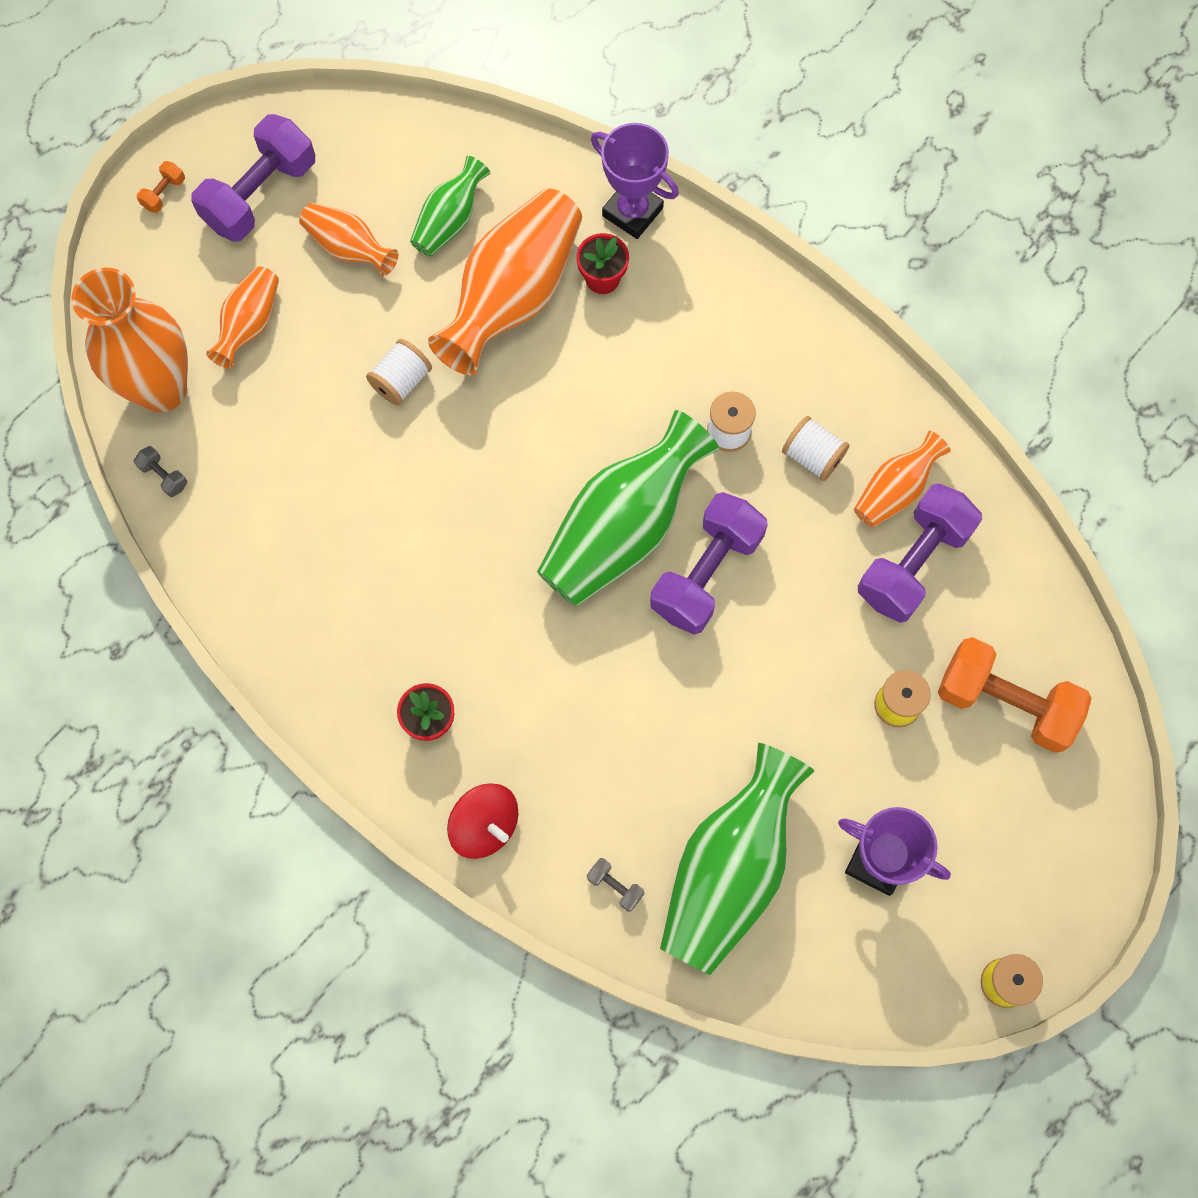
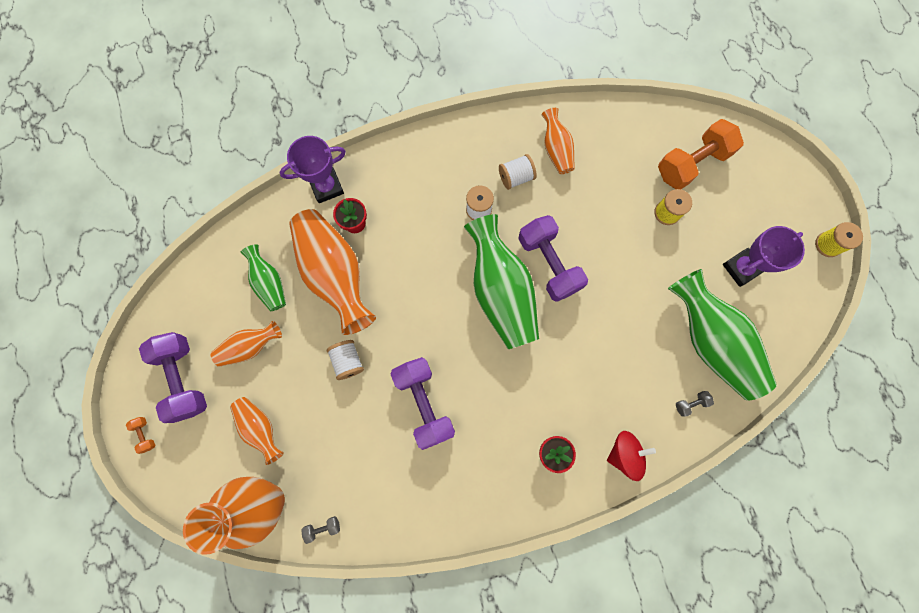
camera: 60 degrees left, 5 degrees up
(913, 563) = (598, 163): purple dumbbell -> purple dumbbell (424, 403)

